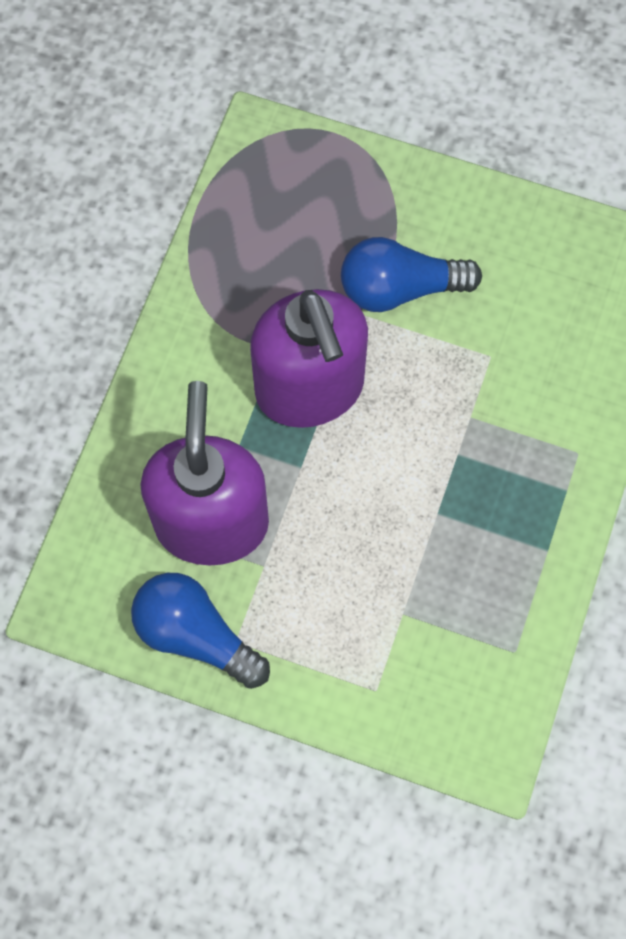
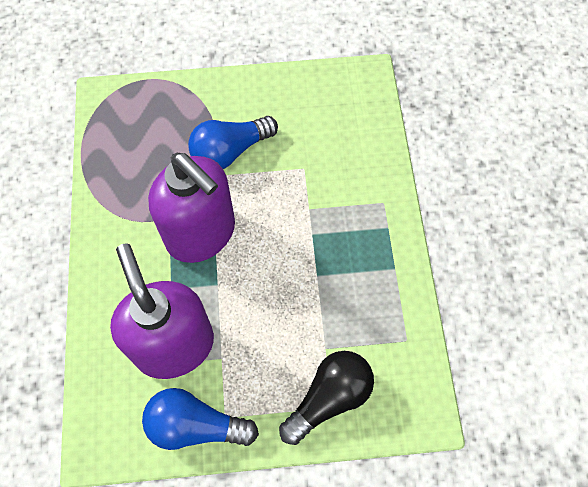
camera: 25 degrees left, 5 degrees down
(378, 678) = (329, 398): none -> black light bulb

